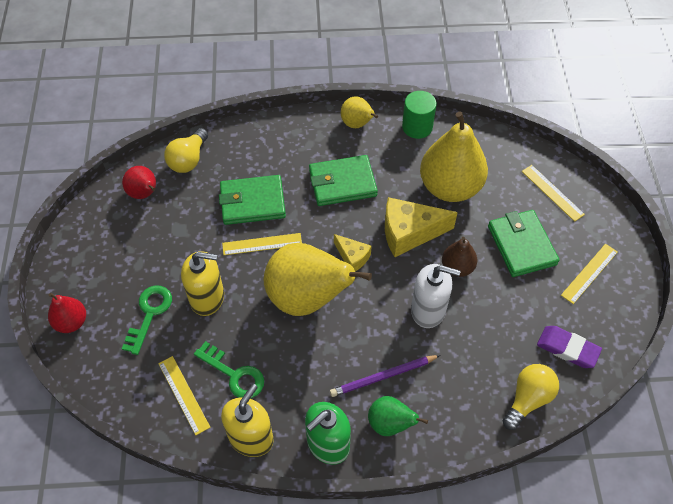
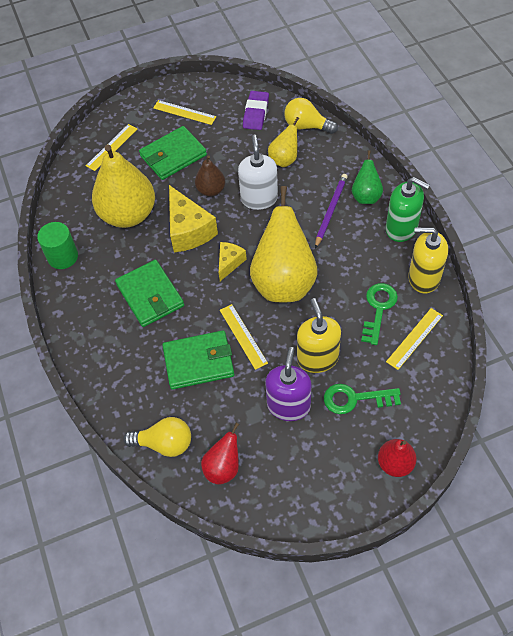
camera: 105 degrees left, 0 degrees up
(172, 258) = (288, 406): none -> purple soap dispenser
(252, 202) = (198, 362): green wallet -> green wallet turned 75 degrees counterclockwise
(357, 124) = (72, 306): yellow pear -> yellow pear (284, 160)
(383, 377) = (330, 211): purple pencil -> purple pencil turned 120 degrees counterclockwise

